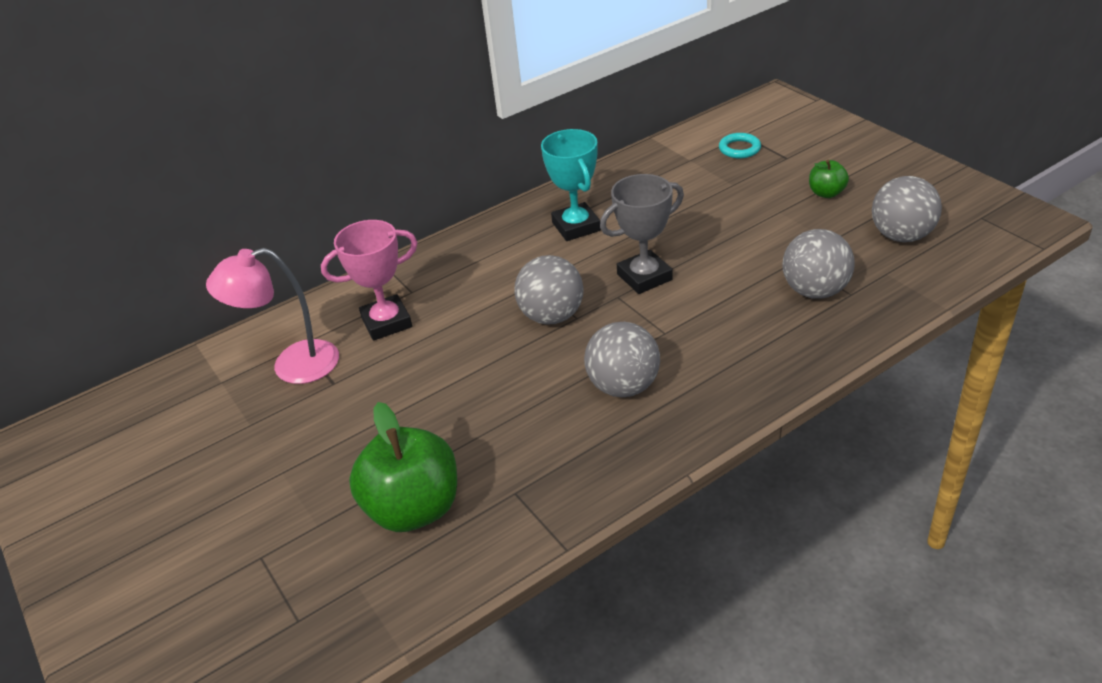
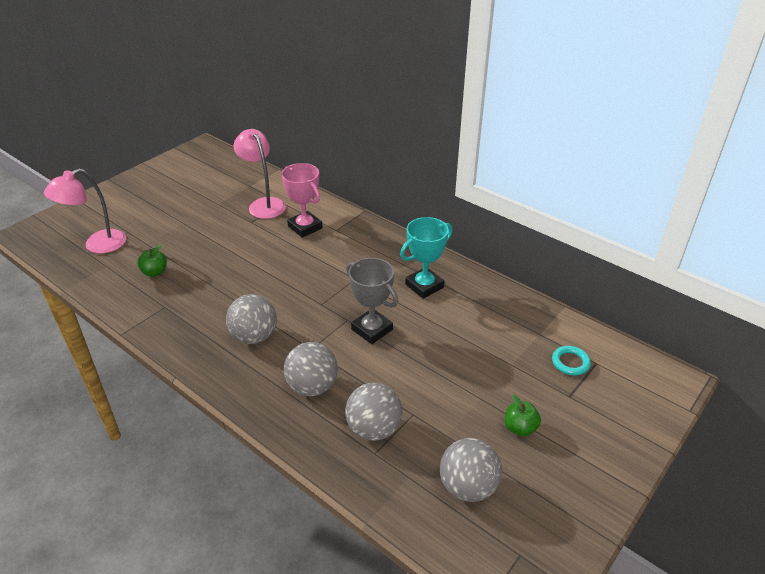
camera: 70 degrees right, 0 degrees up
(278, 606) = (97, 245): none -> pink lamp
(413, 509) = (155, 272): green apple -> green apple, size x0.50
(552, 316) = (321, 292): grey ball -> grey ball (312, 386)

